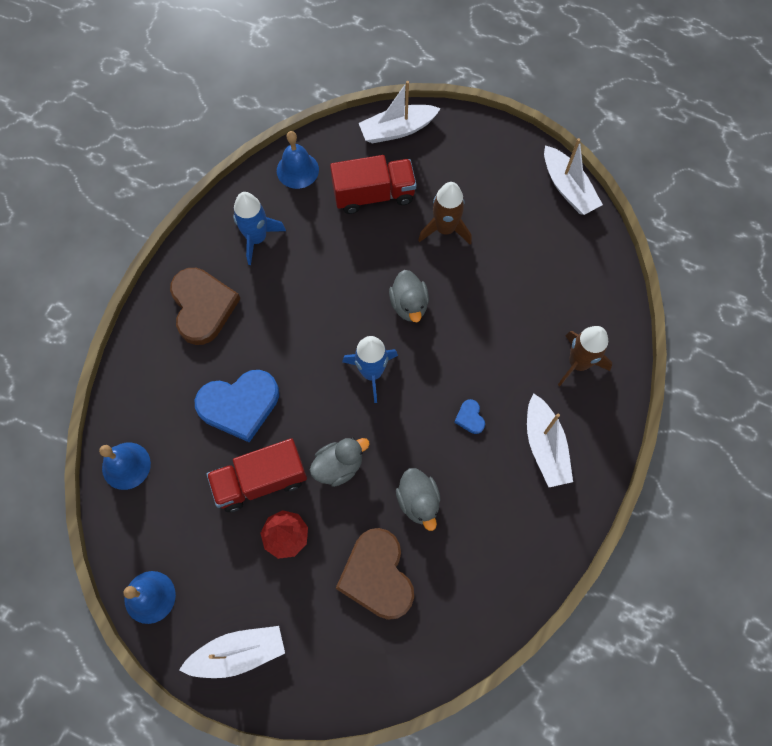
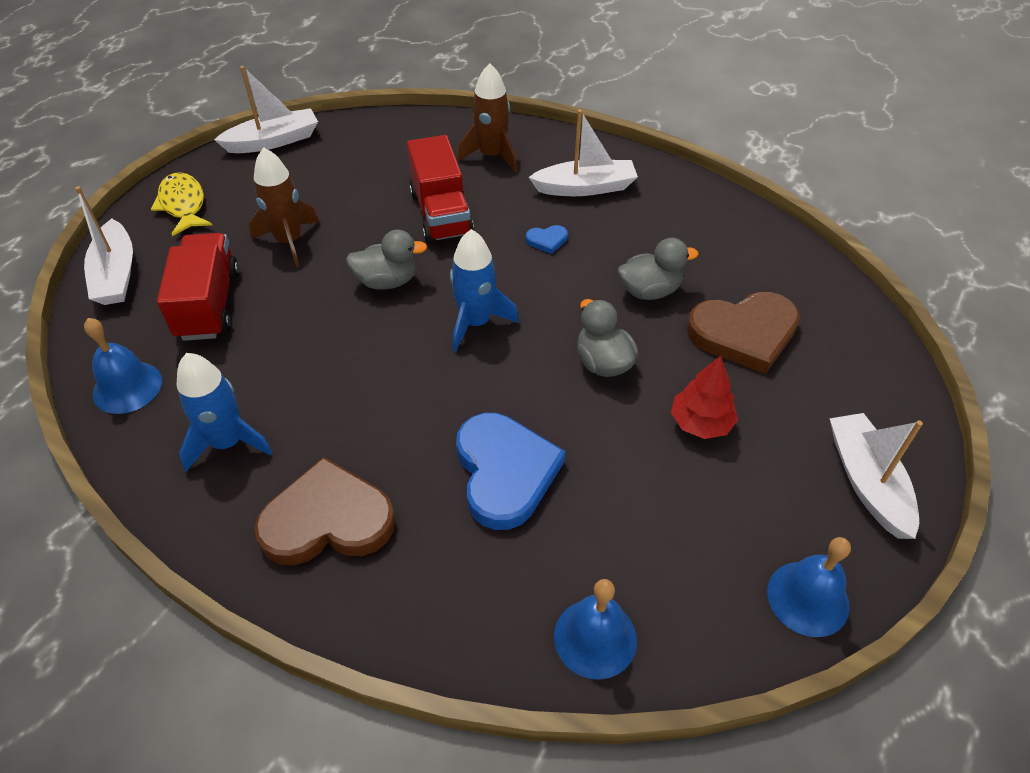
camera: 85 degrees left, 20 degrees down
(261, 480) = (622, 449): red truck -> red truck (441, 214)
(477, 148) = (183, 205): none -> yellow fish

